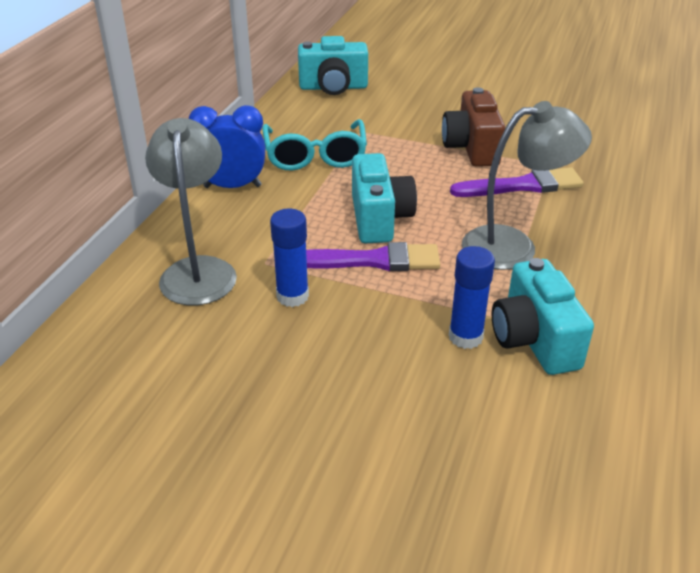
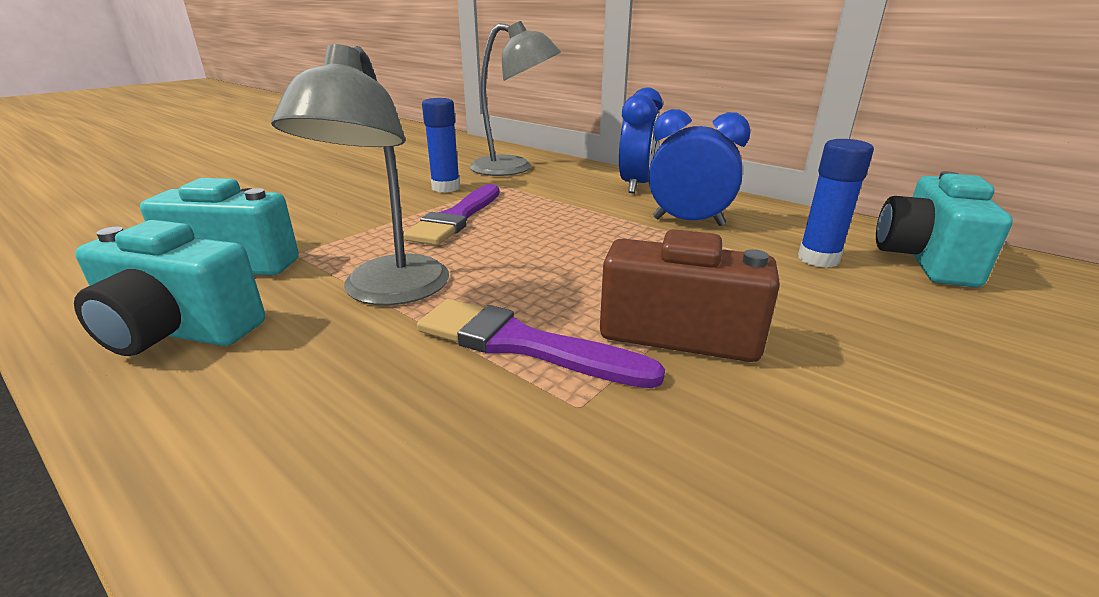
camera: 110 degrees right, 10 degrees down
(315, 156) = (688, 222): turquoise glasses -> blue clock
(379, 218) = (526, 232): turquoise camera -> turquoise camera (178, 331)
(465, 337) = (299, 233): blue glue stick -> blue glue stick (818, 259)
(522, 186) = (524, 344): purple brush -> purple brush turned 105 degrees clockwise

